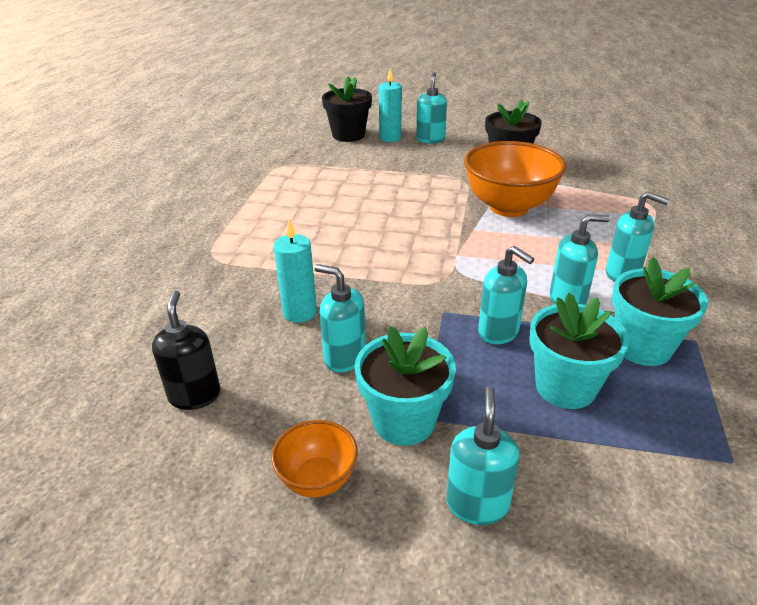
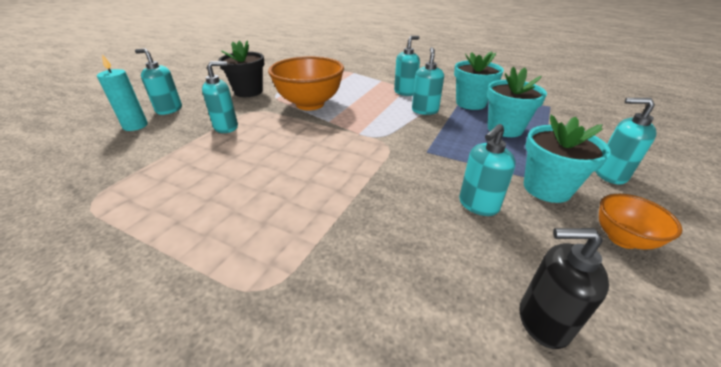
camera: 75 degrees left, 0 degrees up
(299, 312) = (409, 223): turquoise candle -> none
(348, 135) = (90, 146): black flower pot -> none
(499, 332) = (453, 137): turquoise soap dispenser -> turquoise soap dispenser (226, 127)

